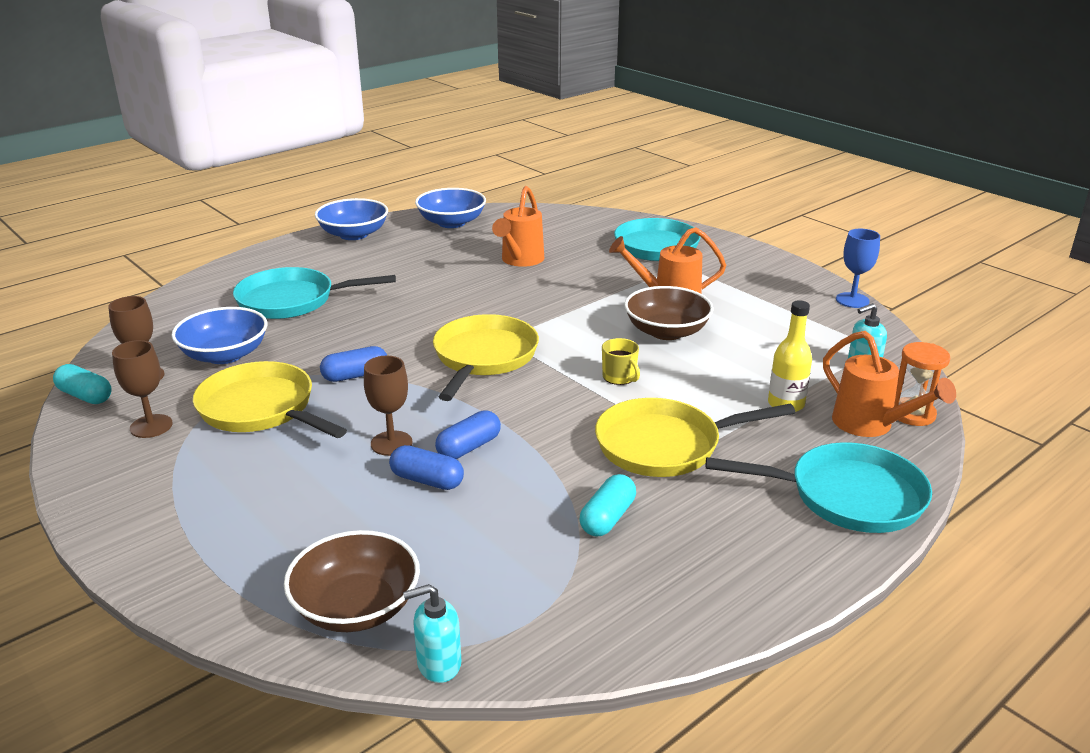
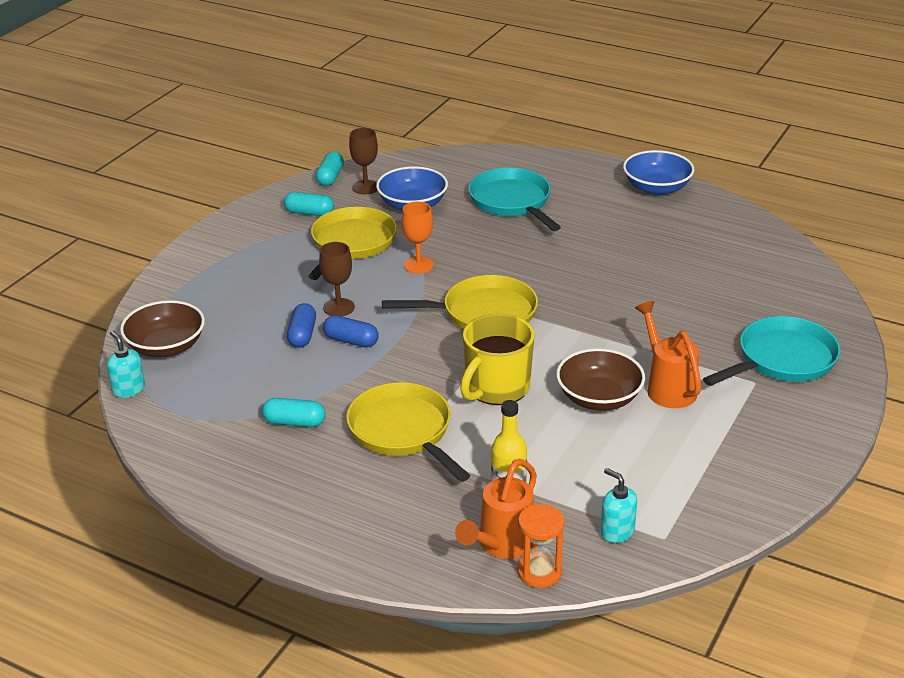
camera: 70 degrees right, 5 degrees up
(151, 426) = (309, 213): brown goblet -> turquoise capsule
(355, 375) = (418, 265): blue capsule -> orange goblet
(451, 222) = (730, 227): blue bowl -> none
(520, 261) = (679, 285): orange watering can -> none
(619, 377) = (496, 388): yellow mug -> yellow mug, size x2.09
(847, 496) = (379, 540): turquoise pan -> none
(852, 300) = (768, 511): blue goblet -> none

